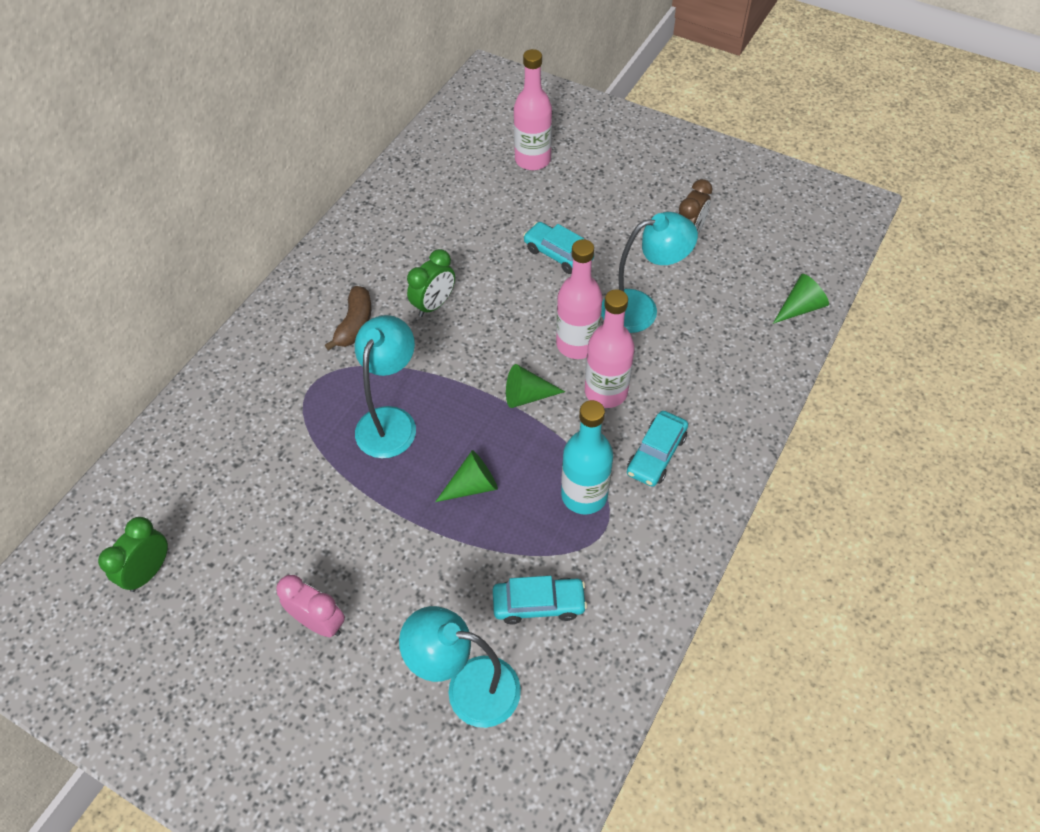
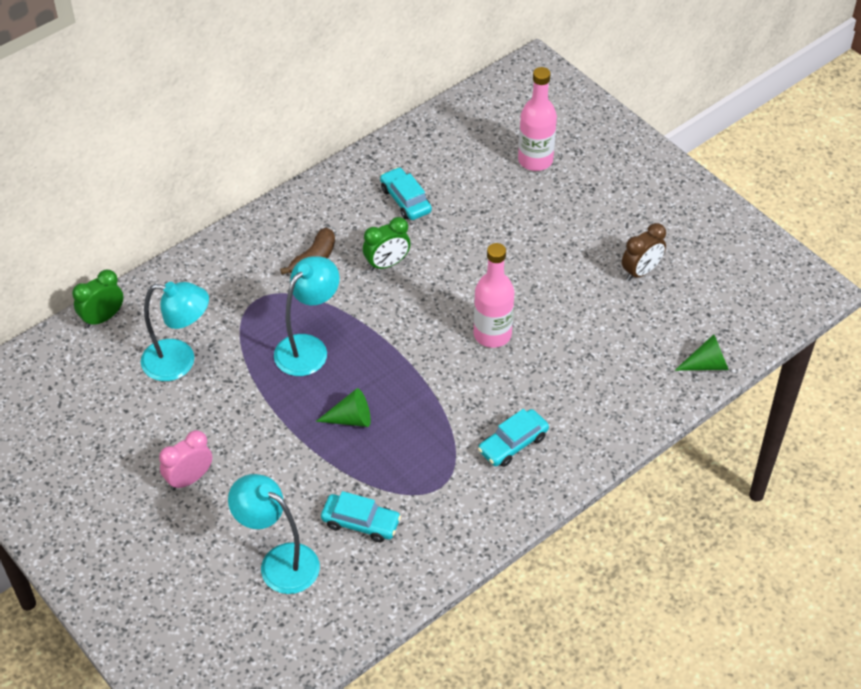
camera: 20 degrees right, 5 degrees down
(149, 571) = (79, 400): green clock -> green clock (103, 318)
(319, 622) = (189, 479): pink clock -> pink clock turned 90 degrees counterclockwise
(527, 396) = (429, 363): green cone -> none
(558, 254) = (515, 252): turquoise car -> turquoise car (405, 200)
(584, 495) = (437, 455): turquoise bottle -> none
(606, 392) = (497, 381): pink bottle -> none
(641, 309) = (563, 322): turquoise lamp -> turquoise lamp (179, 362)

